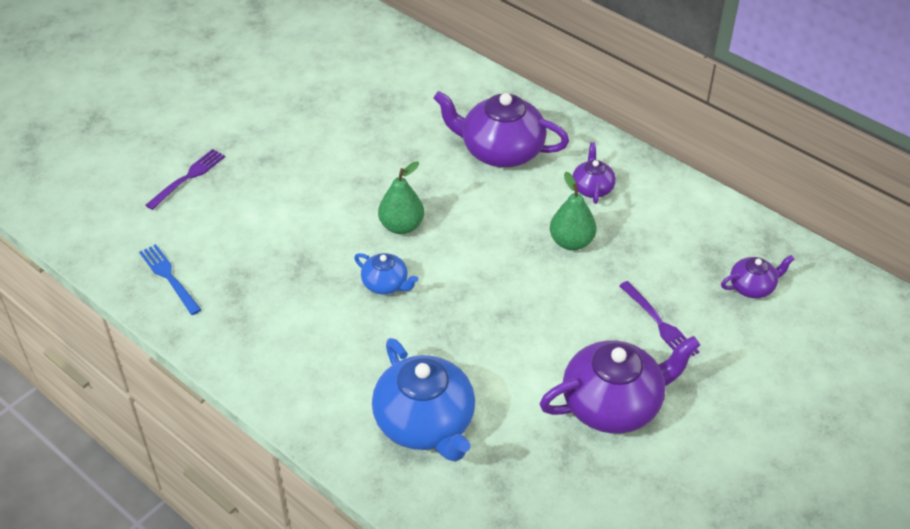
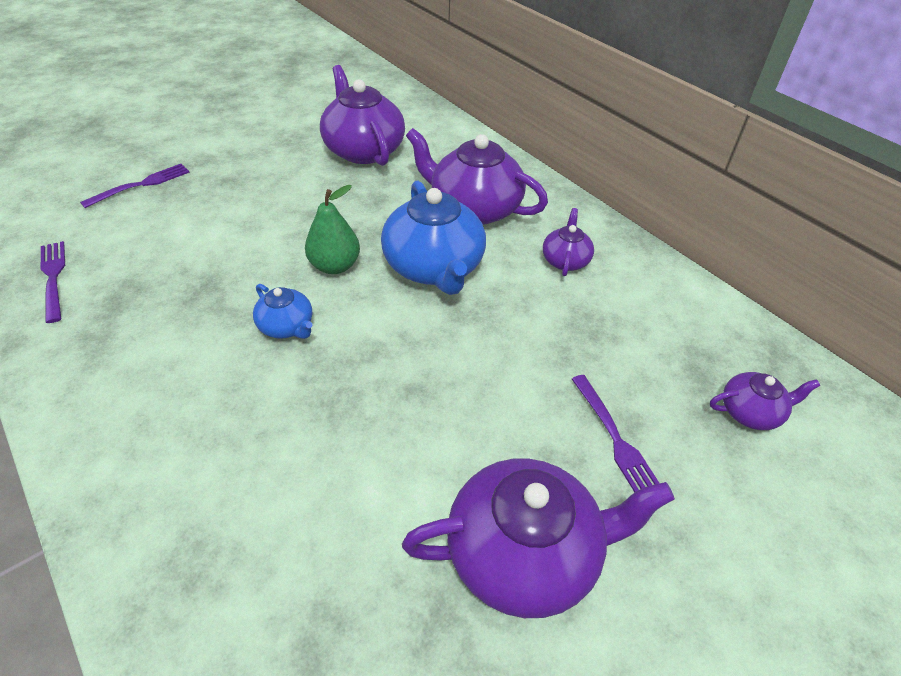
camera: 10 degrees right, 0 degrees up
(169, 277) = (53, 278): blue fork -> purple fork
(377, 105) = (363, 150): none -> purple teapot
(425, 423) = (248, 528): blue teapot -> blue teapot (434, 268)
(571, 242) = (525, 315): green pear -> none

